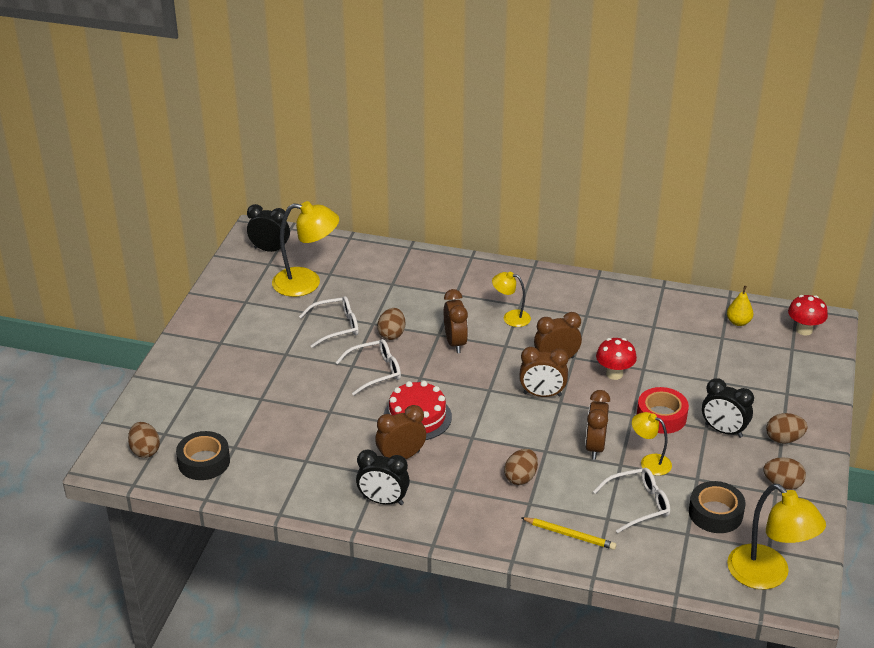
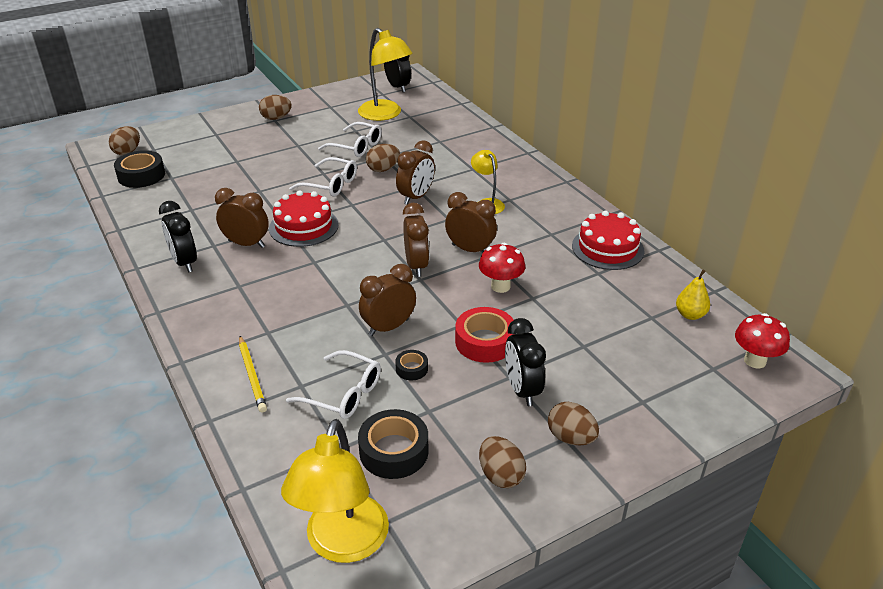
camera: 45 degrees right, 0 degrees up
(521, 477) = (295, 310): brown egg -> brown egg (276, 118)
(542, 394) = (416, 266): brown clock -> brown clock turned 150 degrees counterclockwise
(634, 305) = (607, 248): none -> red cake
(649, 462) = (411, 369): yellow lamp -> black tape

